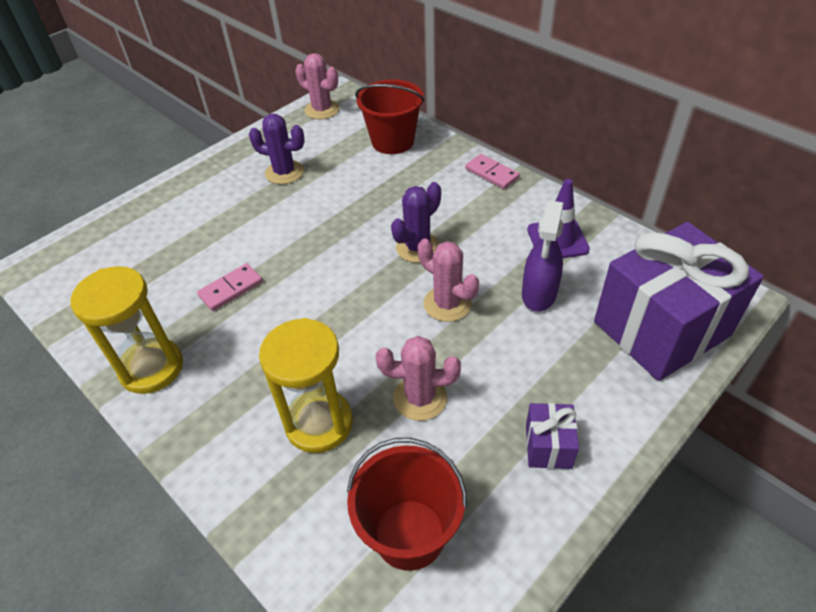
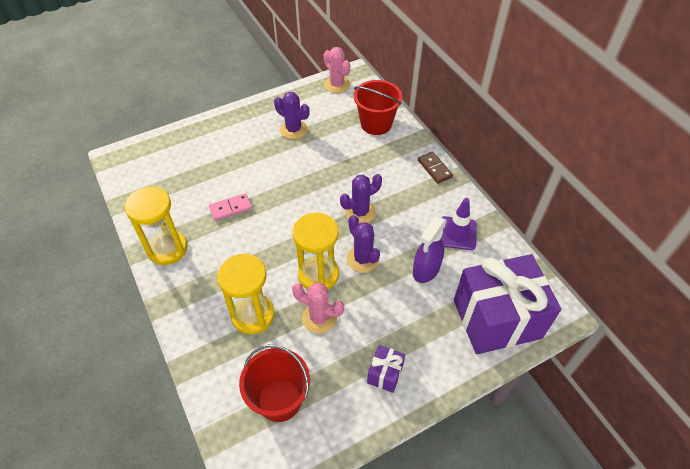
camera: 15 degrees right, 5 degrees up
(394, 341) = (318, 274): none -> yellow hourglass
(447, 304) = (362, 259): pink cactus -> purple cactus
(492, 173) = (434, 168): pink domino -> brown domino

